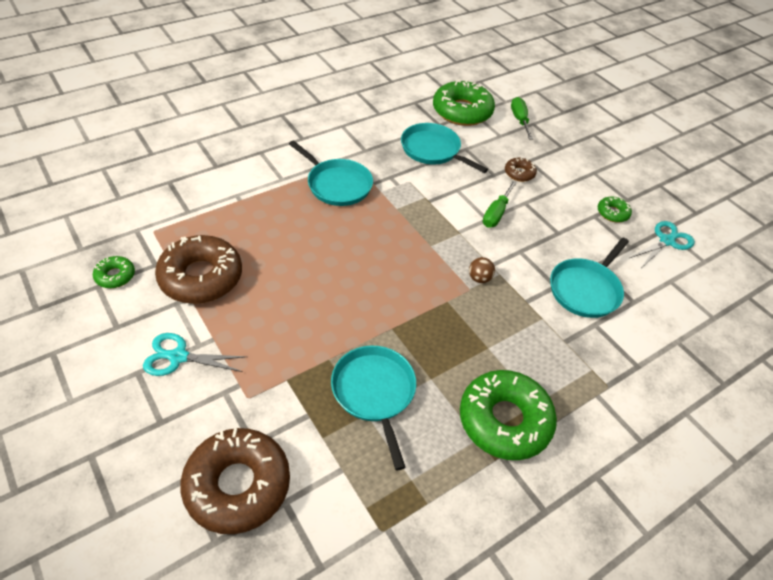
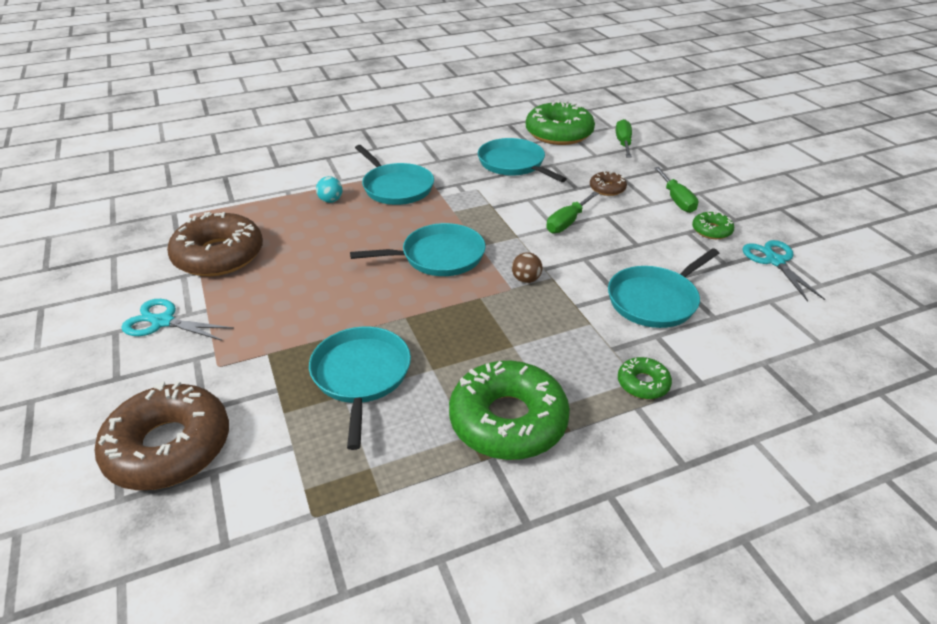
camera: 15 degrees right, 10 degrees down
(115, 276) = (134, 248): green donut -> green donut (643, 383)
(282, 204) = (331, 201): none -> turquoise ball
(399, 260) = (439, 256): none -> turquoise pan
(578, 182) = (676, 200): none -> green screwdriver
(666, 241) = (775, 261): turquoise scissors -> turquoise scissors turned 75 degrees counterclockwise

